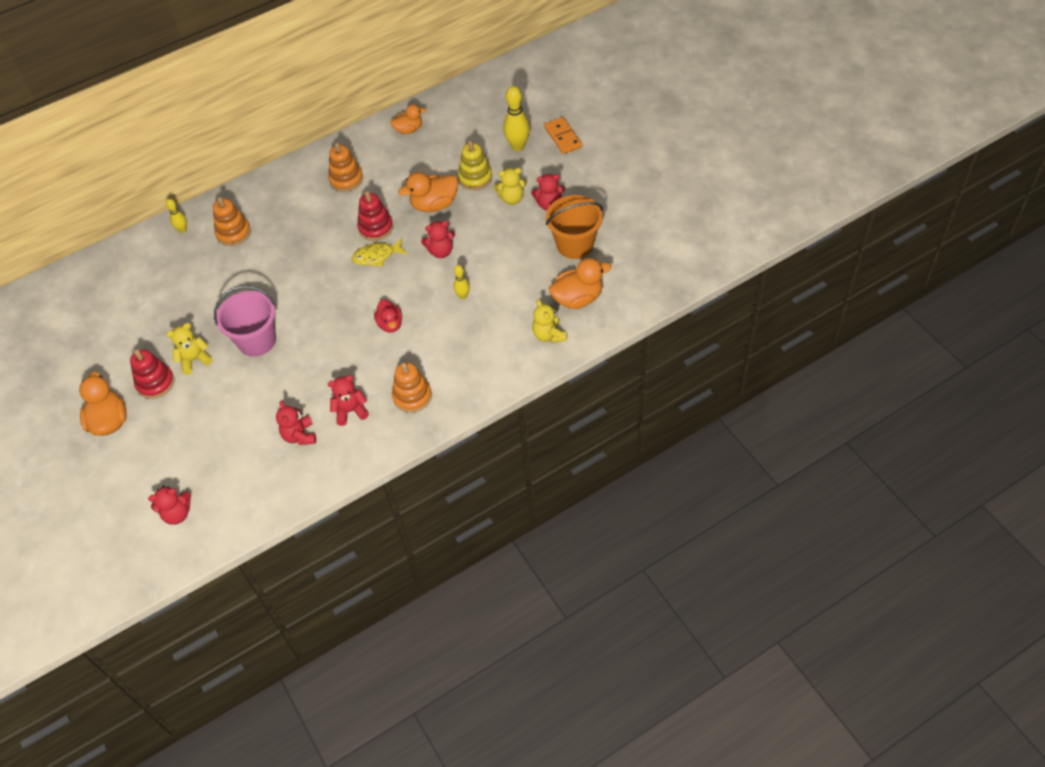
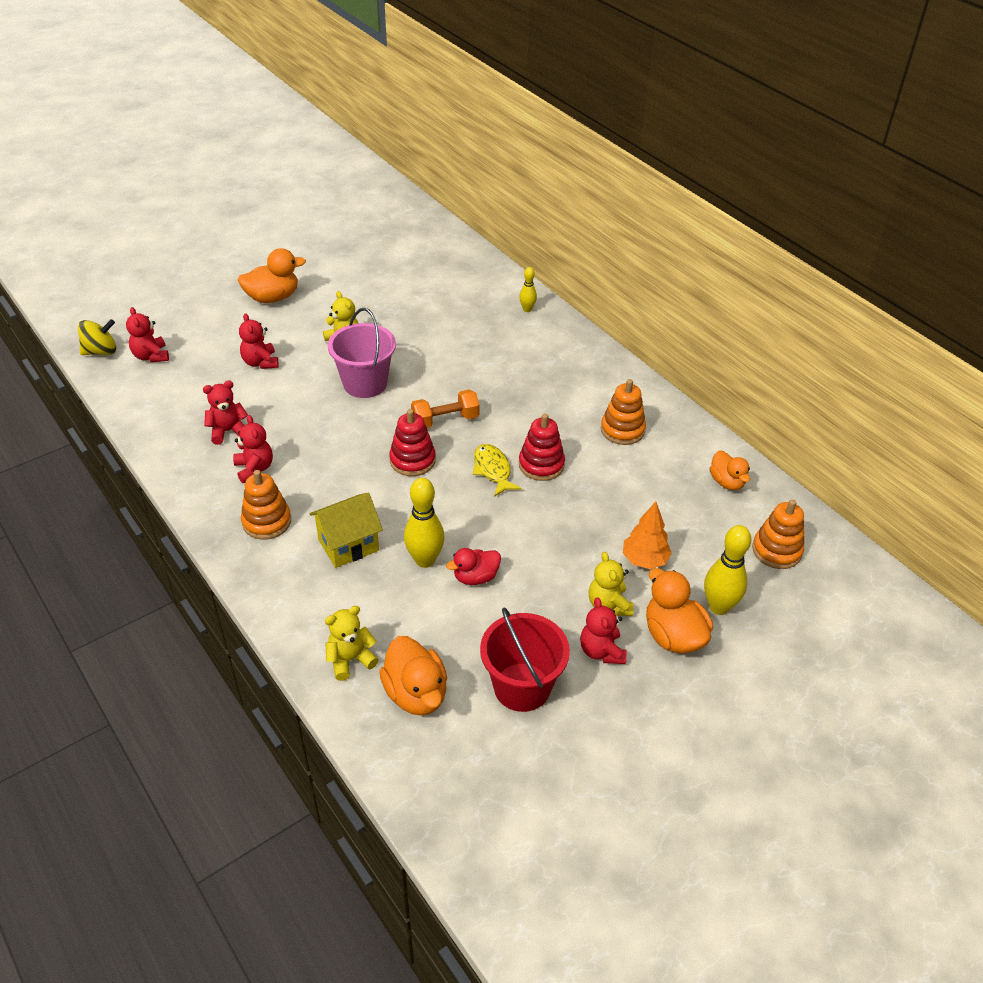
camera: 80 degrees right, 10 degrees down
(155, 383) = (315, 320): red stacking toy -> red stacking toy (412, 460)
(158, 560) = (101, 351): none -> yellow spinning top
(233, 233) = (524, 347): orange stacking toy -> orange stacking toy (776, 550)
(315, 285) = (445, 420): none -> orange dumbbell
(390, 324) = (381, 492): red duck -> red duck (475, 577)
(434, 205) = (587, 519): orange duck -> orange duck (673, 635)
(441, 251) = (503, 532): red teddy bear -> red teddy bear (260, 362)
(443, 342) = (348, 545): none -> yellow house
(463, 296) = (425, 560): yellow bowling pin -> yellow bowling pin, size x1.80
(475, 178) = (644, 560): yellow stacking toy -> orange tree
(563, 137) = (751, 665): orange domino -> none
(575, 245) = (522, 687): orange bucket -> red bucket

